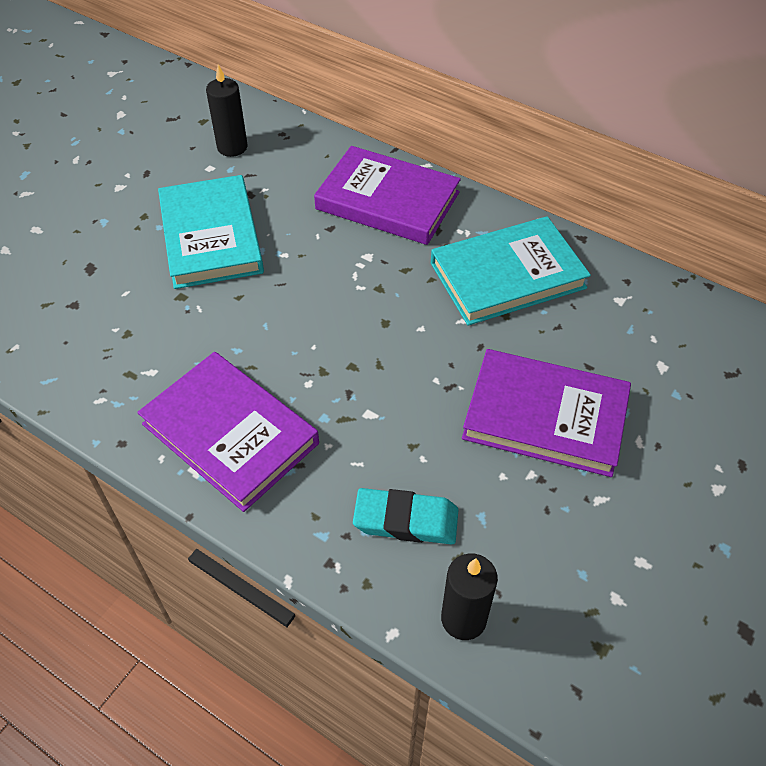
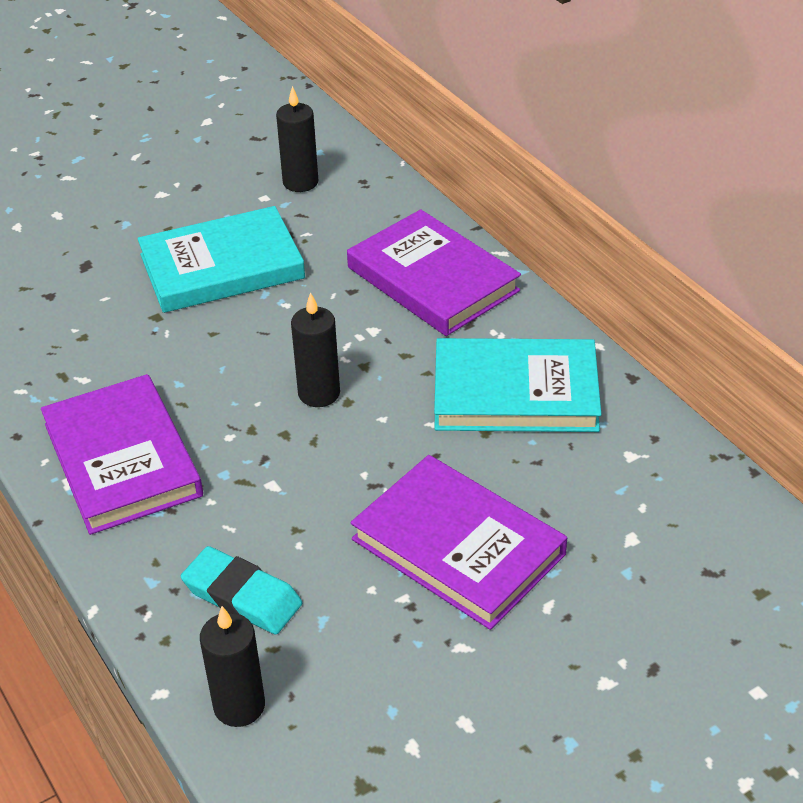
camera: 25 degrees right, 10 degrees down
(211, 236) = (222, 266): turquoise book -> turquoise book turned 60 degrees clockwise
(358, 323) = (319, 393): none -> black candle

